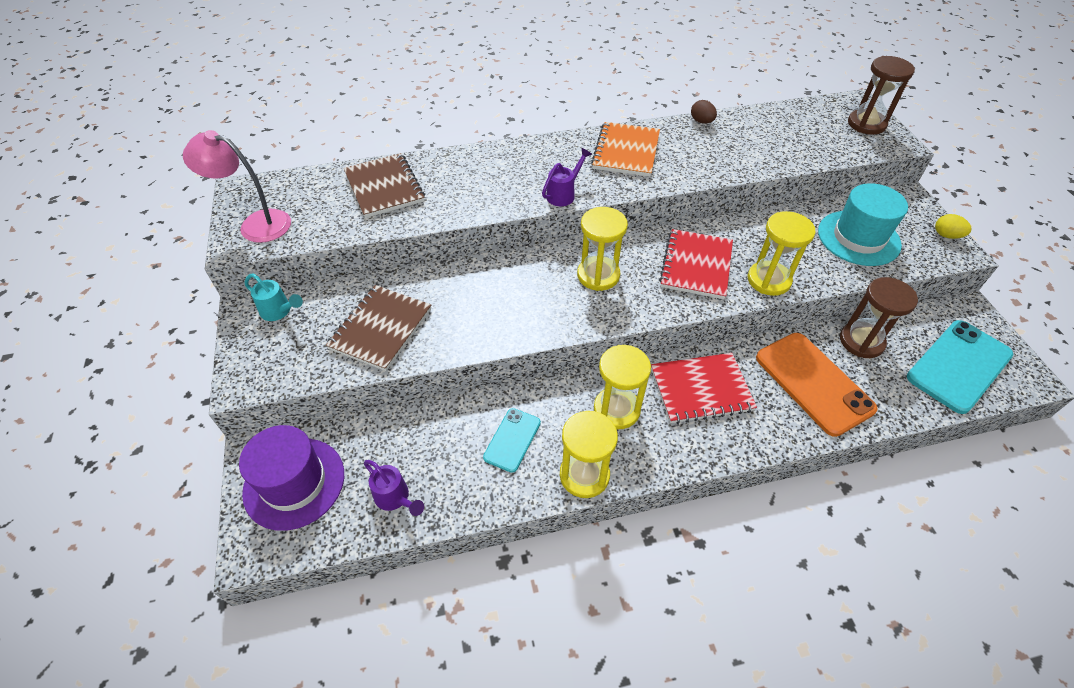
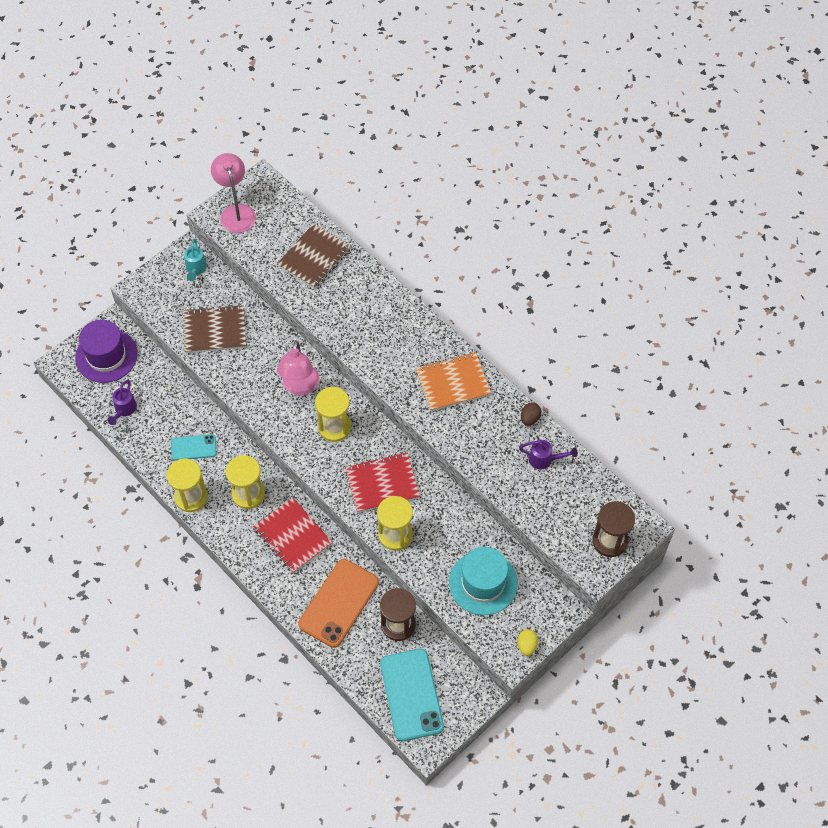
camera: 60 degrees right, 10 degrees up
(523, 283) = (300, 387): none -> pink lamp
(564, 194) = (376, 366): purple watering can -> purple watering can (545, 459)
(959, 366) = (411, 694): turquoise phone -> turquoise phone turned 60 degrees clockwise

